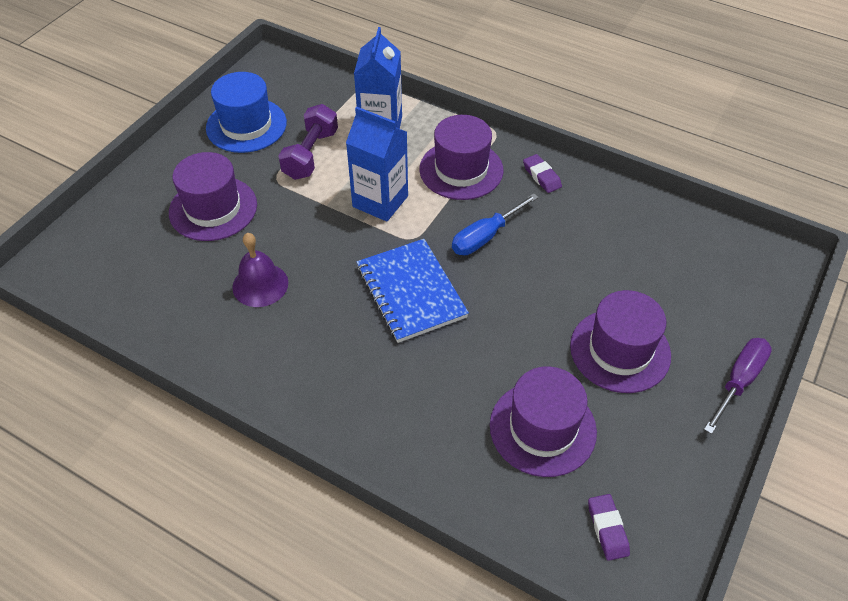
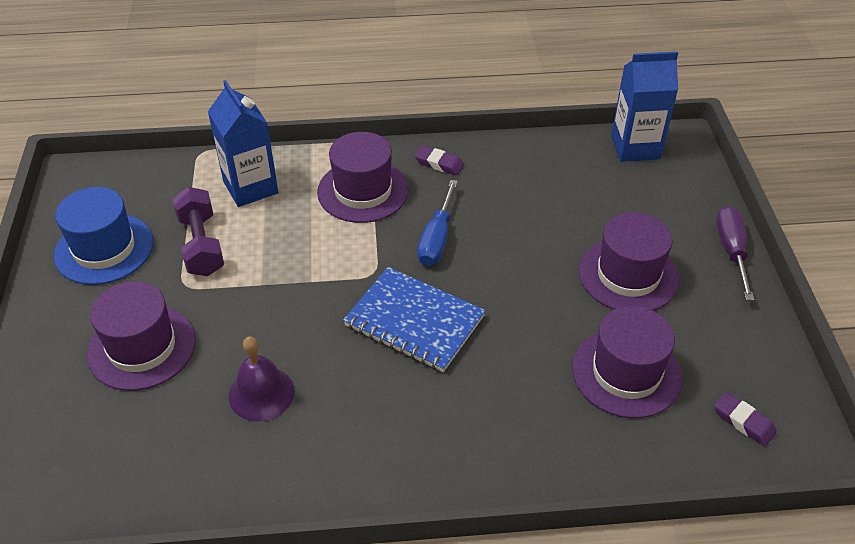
camera: 35 degrees left, 5 degrees down
(380, 201) = (312, 255): blue carton -> blue carton (635, 147)

